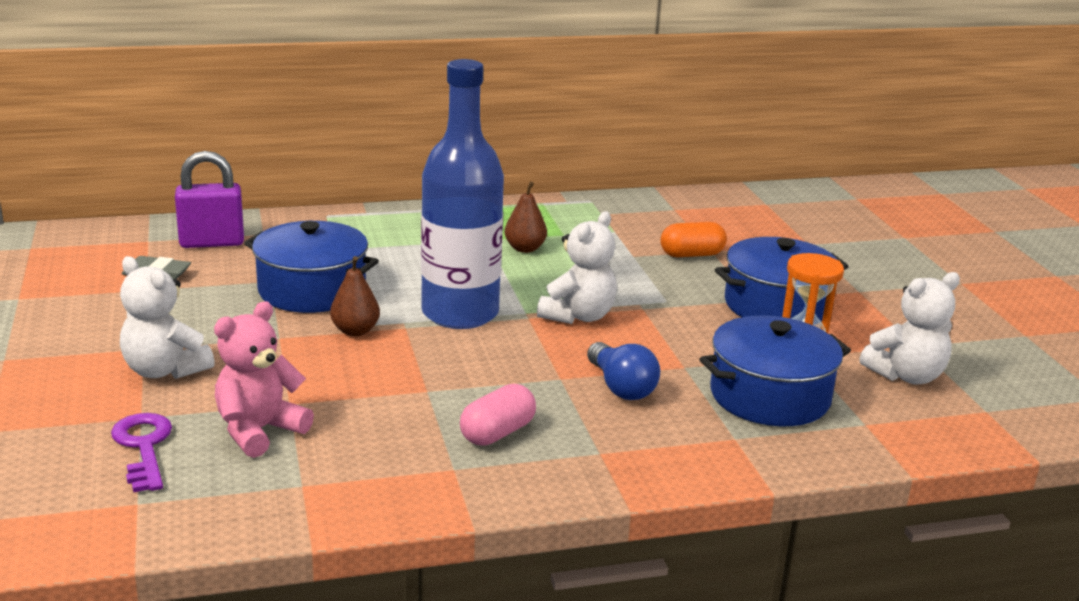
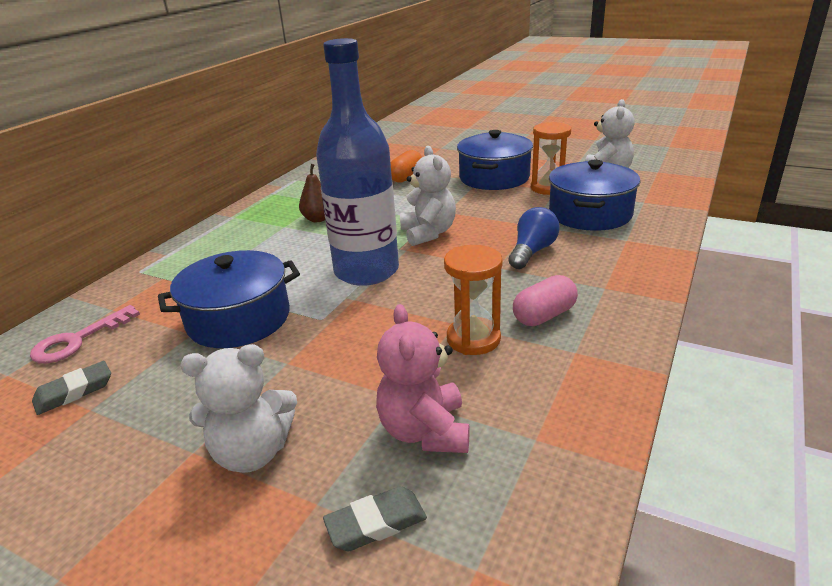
camera: 45 degrees left, 5 degrees up
(143, 447) = (376, 523): purple key -> grey eraser
(212, 242) = (78, 340): purple padlock -> pink key
(355, 331) = (329, 322): brown pear -> none
(412, 409) = (473, 339): none -> orange hourglass
(497, 433) = (544, 316): pink capsule -> pink capsule turned 60 degrees clockwise
(621, 387) = (532, 251): blue light bulb -> blue light bulb turned 75 degrees counterclockwise

